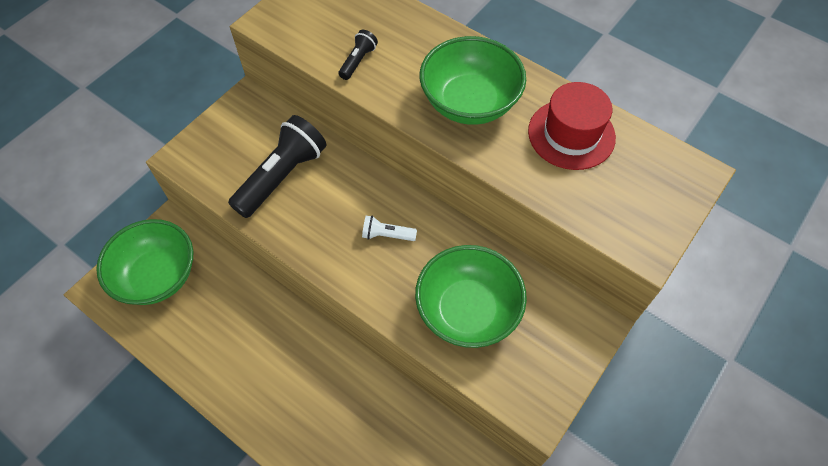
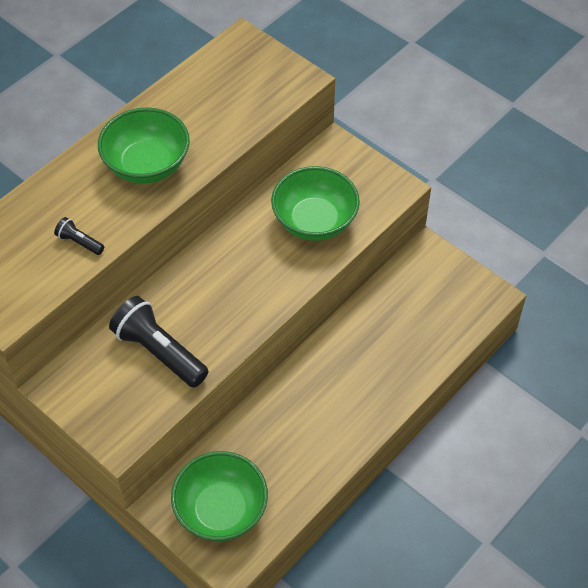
camera: 85 degrees left, 5 degrees down
(387, 235) = (237, 271): white flashlight -> none
(571, 134) = (193, 104): red hat -> none

